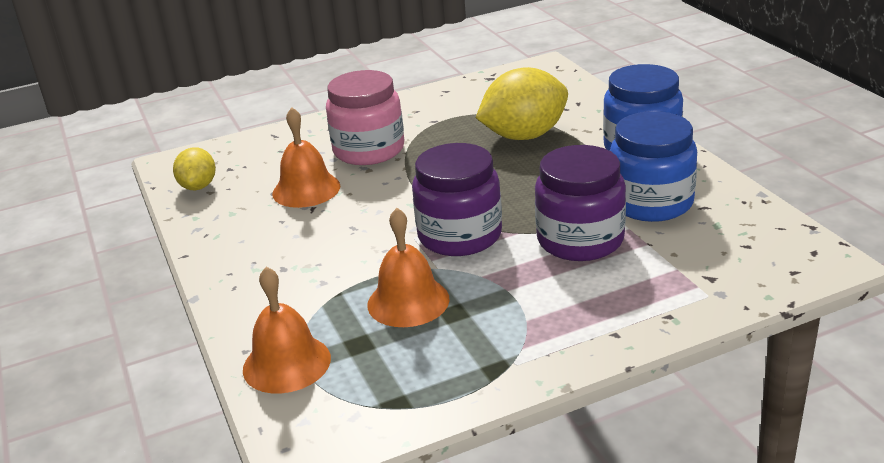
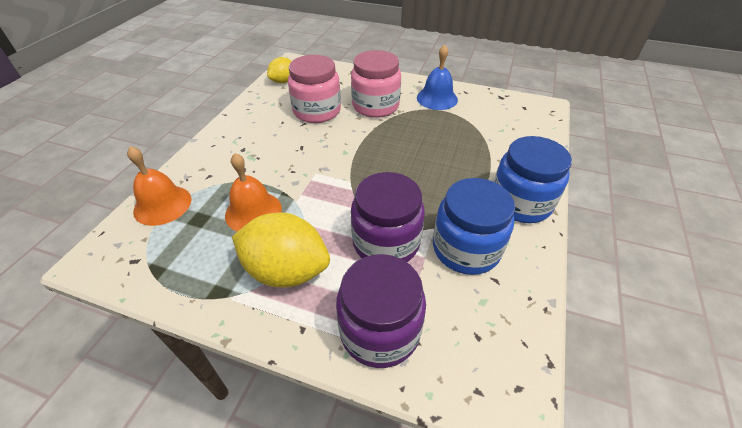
camera: 40 degrees right, 15 degrees up
(306, 189) = (317, 111): orange bell -> pink jar
(426, 110) = (437, 98): none -> blue bell
(460, 236) = (335, 189): purple jar -> purple jar (380, 330)
(524, 136) = (463, 147): yellow lemon -> yellow lemon (286, 270)

